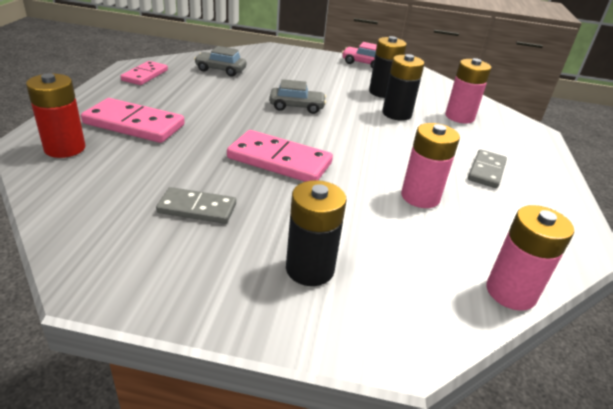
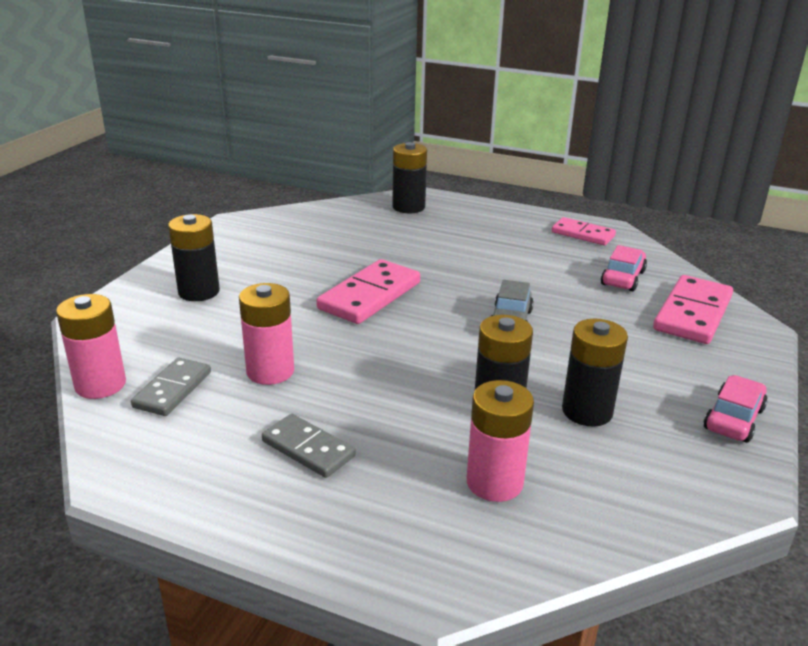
camera: 105 degrees right, 5 degrees down
(65, 148) = (408, 207): red battery -> black battery
(134, 124) = (453, 230): pink domino -> pink domino (692, 313)
(197, 208) = (300, 254): grey domino -> grey domino (172, 390)
(220, 70) = (622, 278): grey car -> pink car

